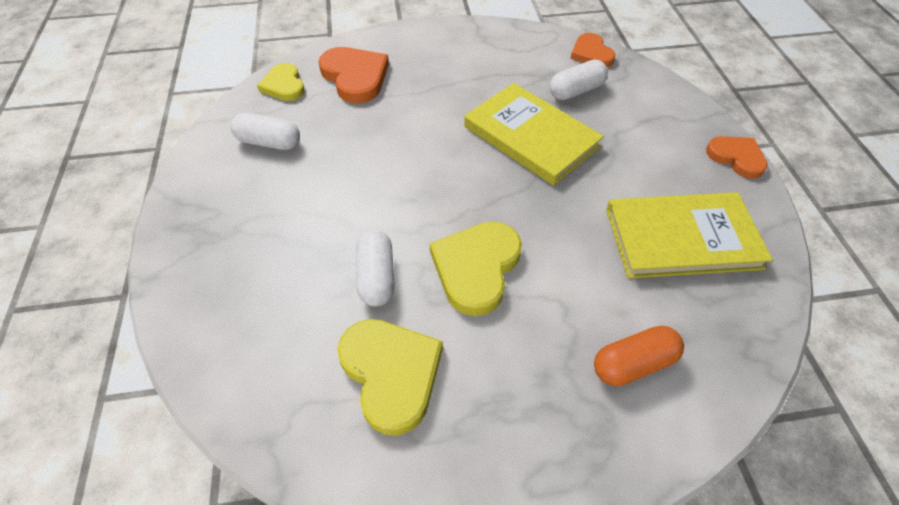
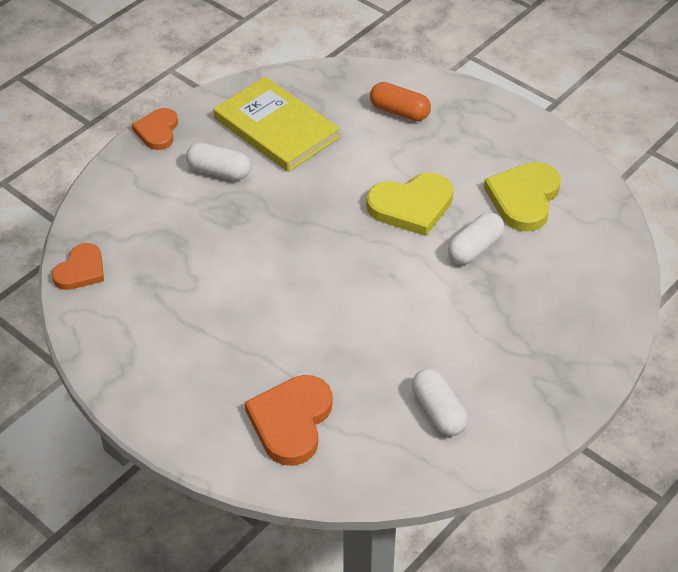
camera: 130 degrees left, 5 degrees down
(284, 85) = (361, 469): yellow heart -> none
(531, 137) = (249, 249): yellow book -> none
(576, 91) = (155, 252): white capsule -> white capsule (219, 171)

